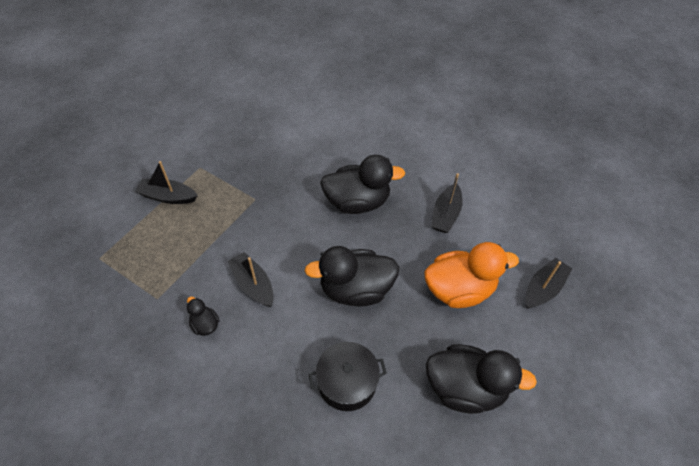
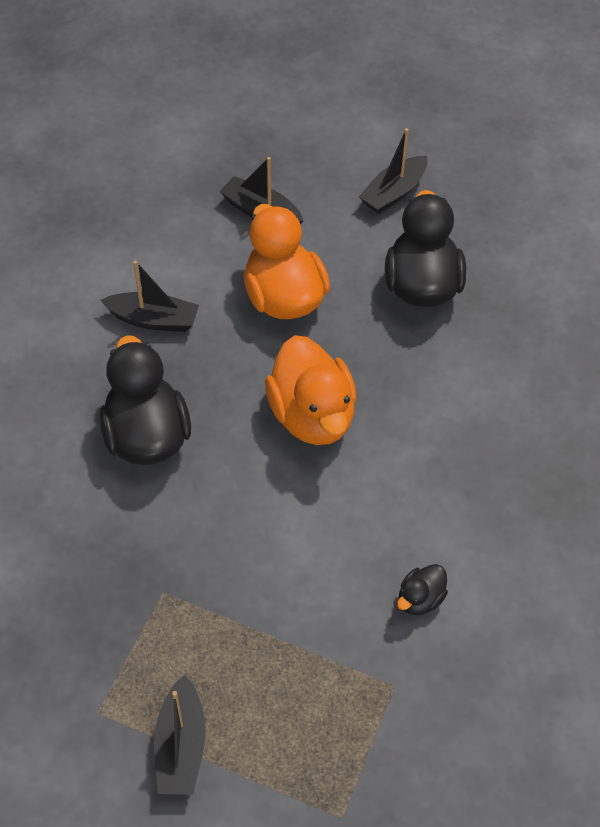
camera: 100 degrees left, 0 degrees up
(253, 284) = (335, 551): black boat -> black boat (394, 193)
(347, 382) = (452, 406): black pot -> none
(355, 289) = (312, 416): black duck -> orange duck

